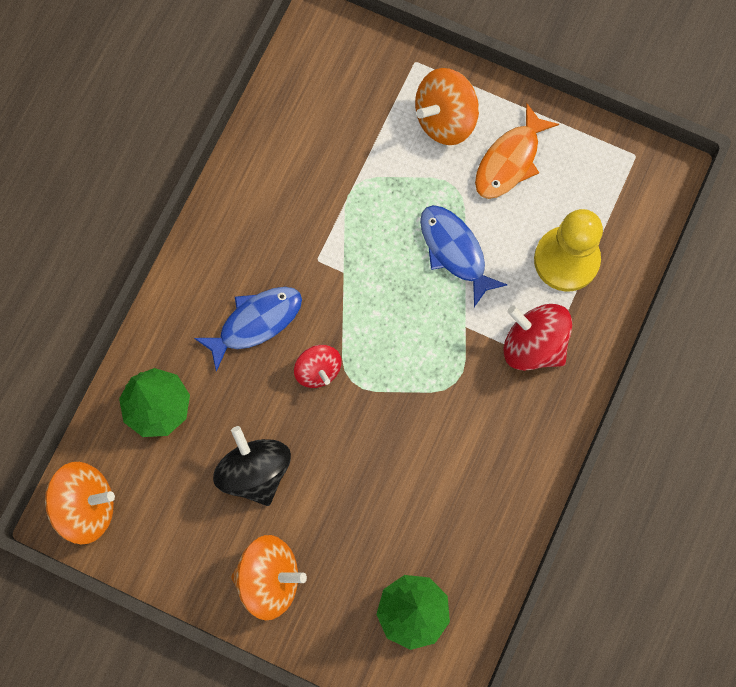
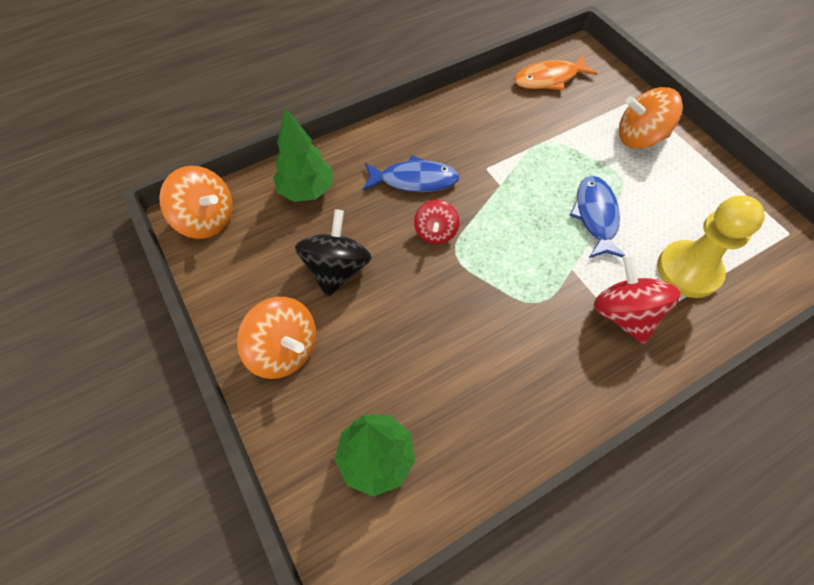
camera: 35 degrees right, 15 degrees down
(510, 160) = (676, 184): orange fish -> orange fish (549, 79)

